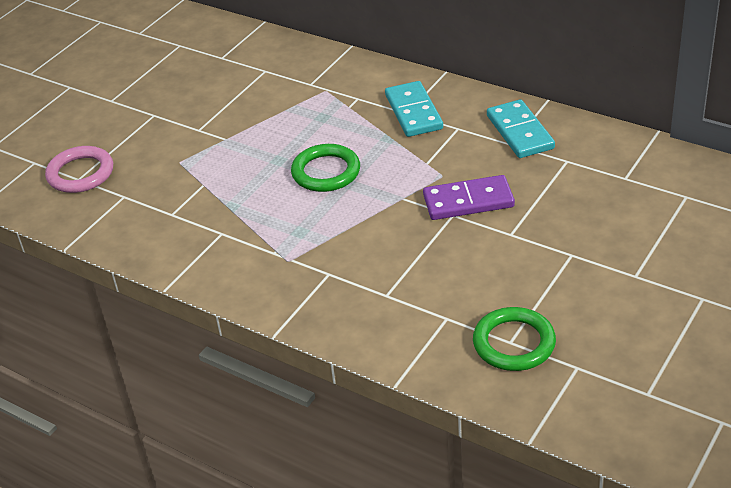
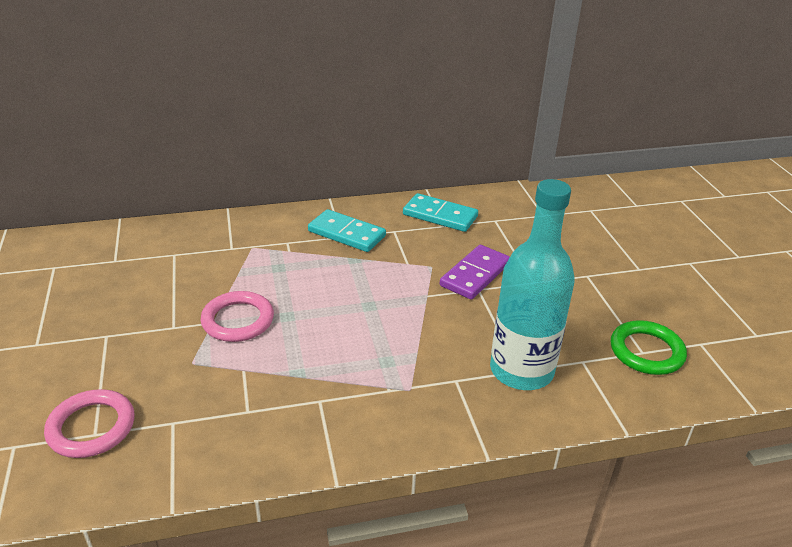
camera: 50 degrees left, 5 degrees down
(243, 146) = (238, 320): none -> pink ring
(326, 172) = (341, 306): green ring -> none
(386, 295) = (521, 370): none -> turquoise bottle

